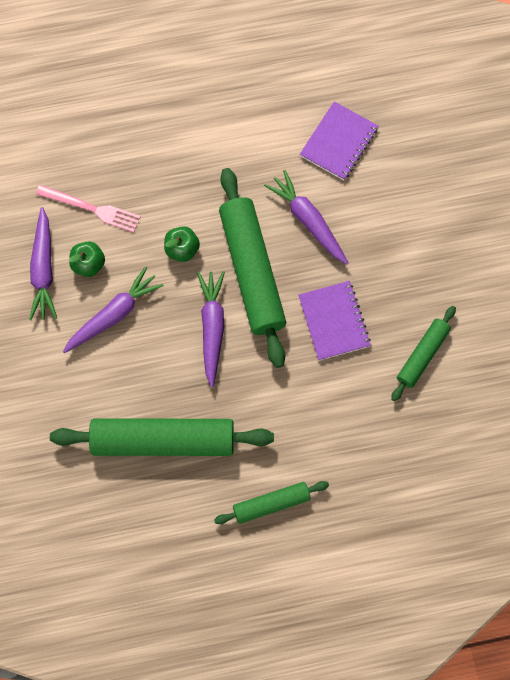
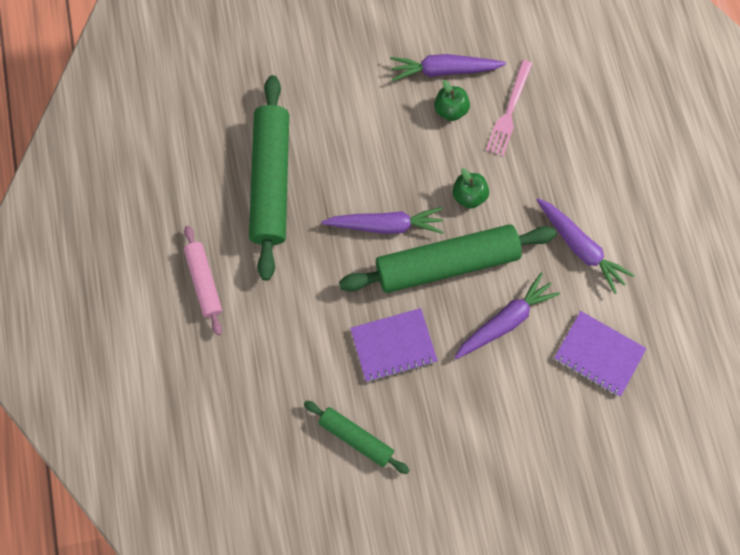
camera: 90 degrees right, 0 degrees up
(113, 315) = (398, 134): purple carrot -> purple carrot (580, 248)
(271, 504) = (204, 282): green rolling pin -> pink rolling pin

